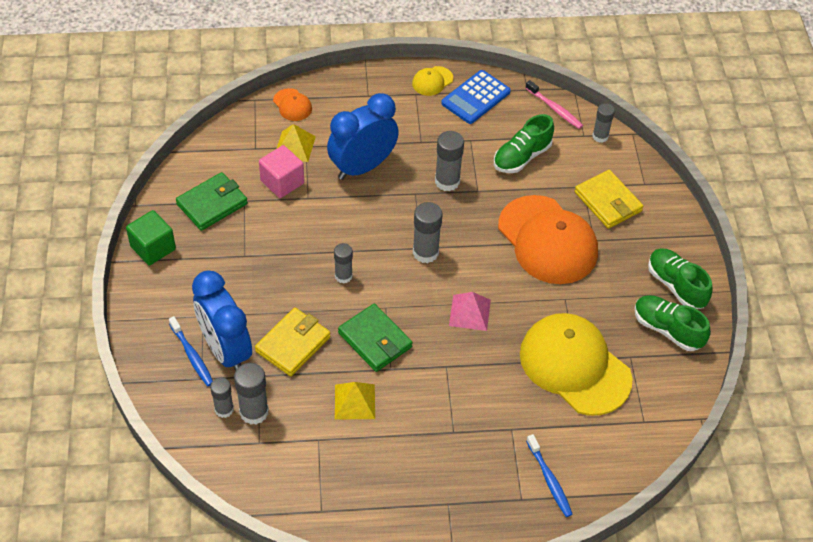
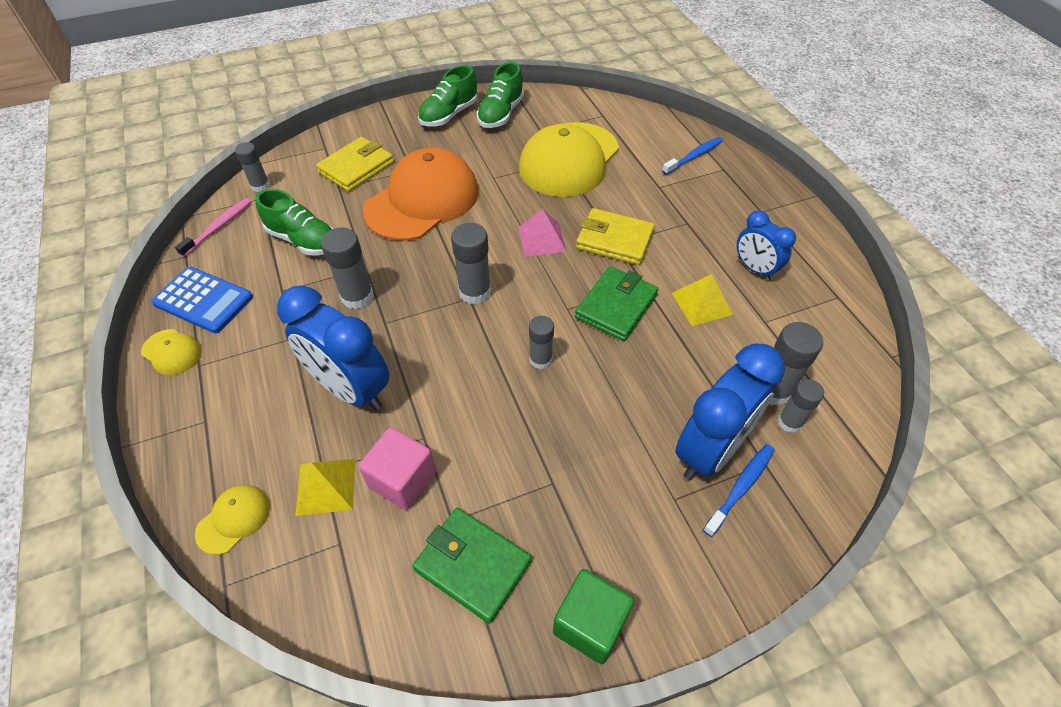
camera: 105 degrees left, 0 degrees up
(292, 105) = (234, 519): orange cap -> yellow cap
(293, 344) = (662, 381): yellow wallet -> yellow wallet (614, 240)
(377, 460) = (754, 269): none -> blue clock

